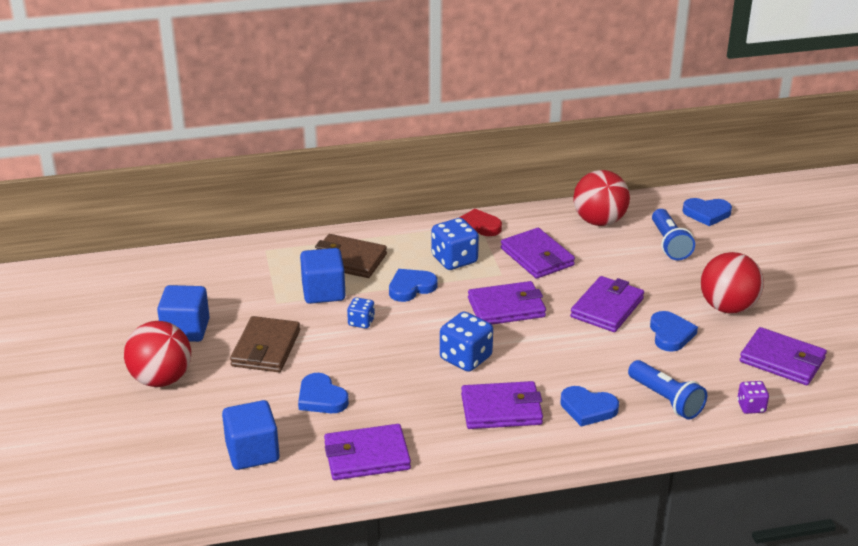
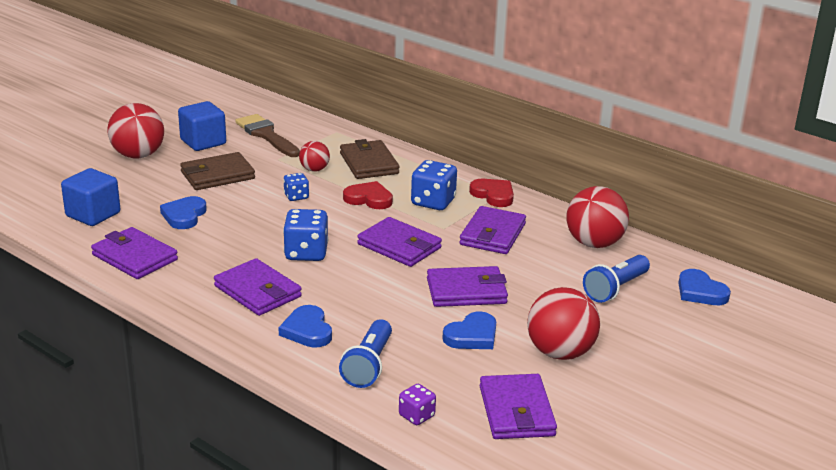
camera: 50 degrees right, 5 degrees down
(221, 289) = (266, 135): none -> brown brush
(323, 292) = (314, 169): blue cube -> red ball
(411, 287) = (369, 199): blue heart -> red heart

